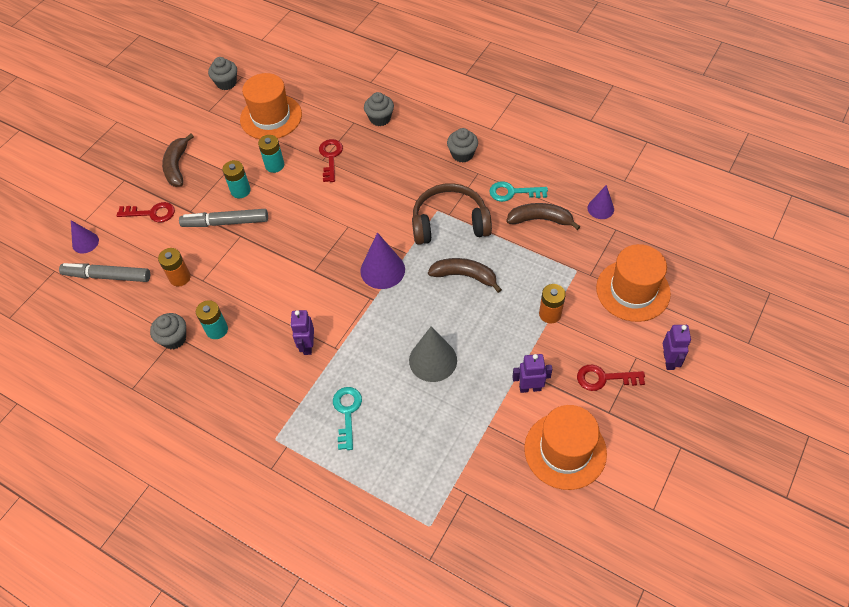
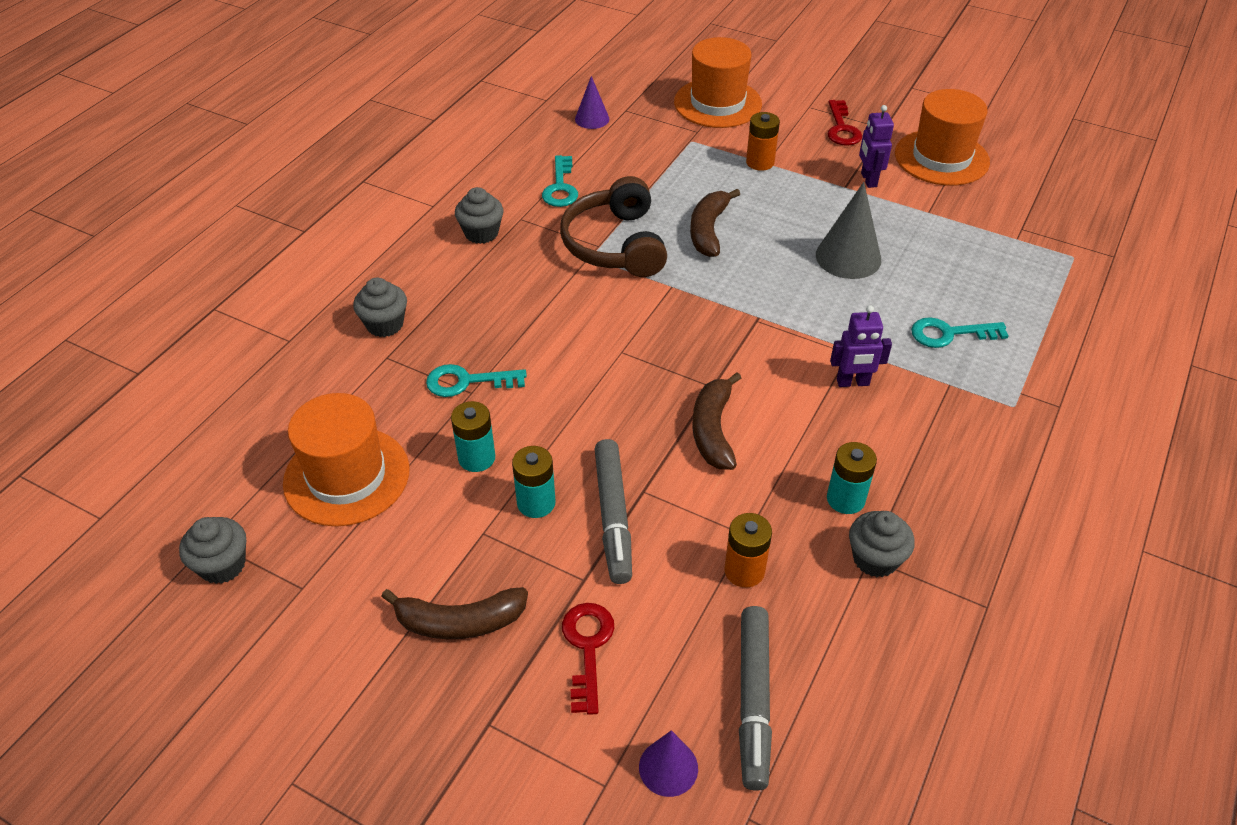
camera: 95 degrees left, 10 degrees down
(330, 157) = (467, 382): red key -> turquoise key
(382, 270) = (705, 309): purple cone -> none
(540, 219) = (610, 165): brown banana -> brown banana (713, 430)
(669, 360) = (809, 86): purple robot -> none

